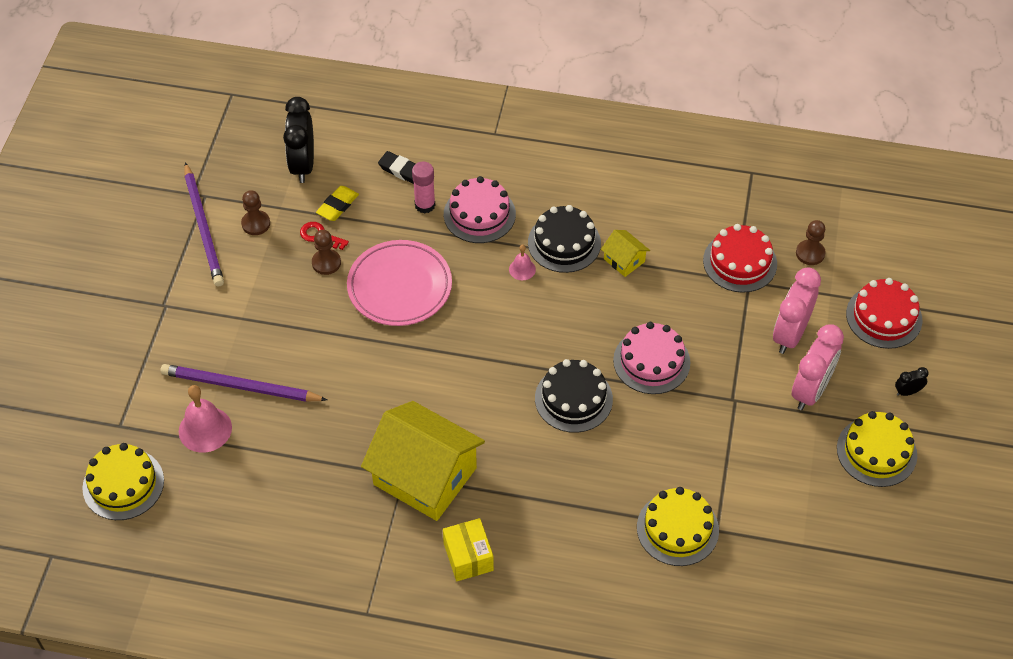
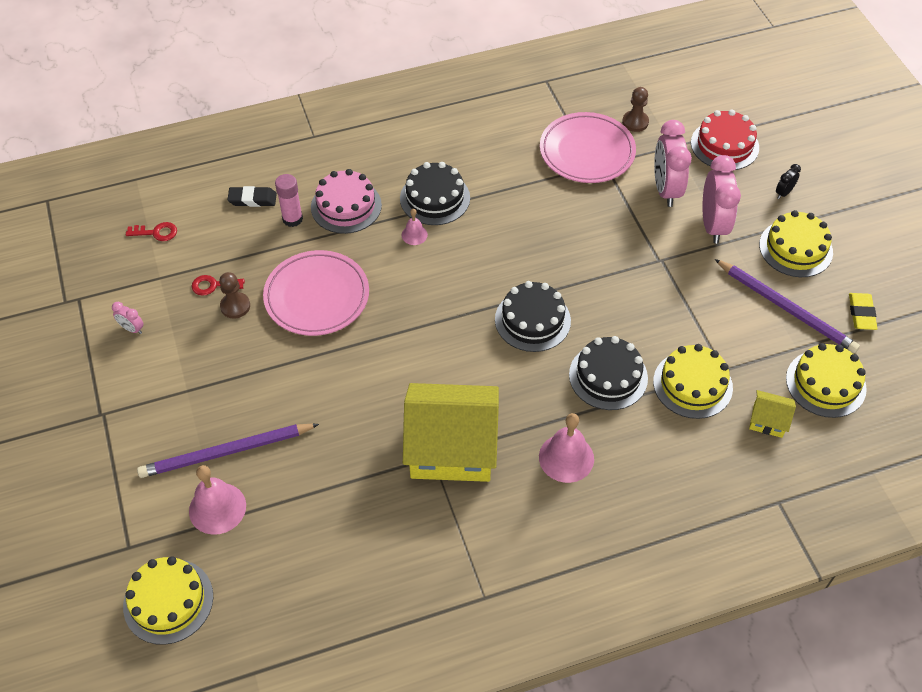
camera: 30 degrees left, 0 degrees up
(203, 227) = (95, 327): purple pencil -> purple pencil (786, 308)
(231, 243) = (132, 329): none -> pink clock
(256, 224) = (145, 302): brown pawn -> none
(303, 165) = (156, 232): black clock -> red key
(337, 206) = (213, 253): yellow eraser -> yellow eraser (861, 313)
(468, 557) = (539, 498): yellow box -> none
(516, 535) = (566, 458): none -> pink bell
(605, 483) = (608, 376): none -> black cake
(624, 260) = (494, 190): yellow house -> yellow house (768, 420)
(651, 361) = (574, 260): pink cake -> none
(740, 262) = (587, 152): red cake -> pink plate
(805, 591) = (825, 383): none -> yellow cake

